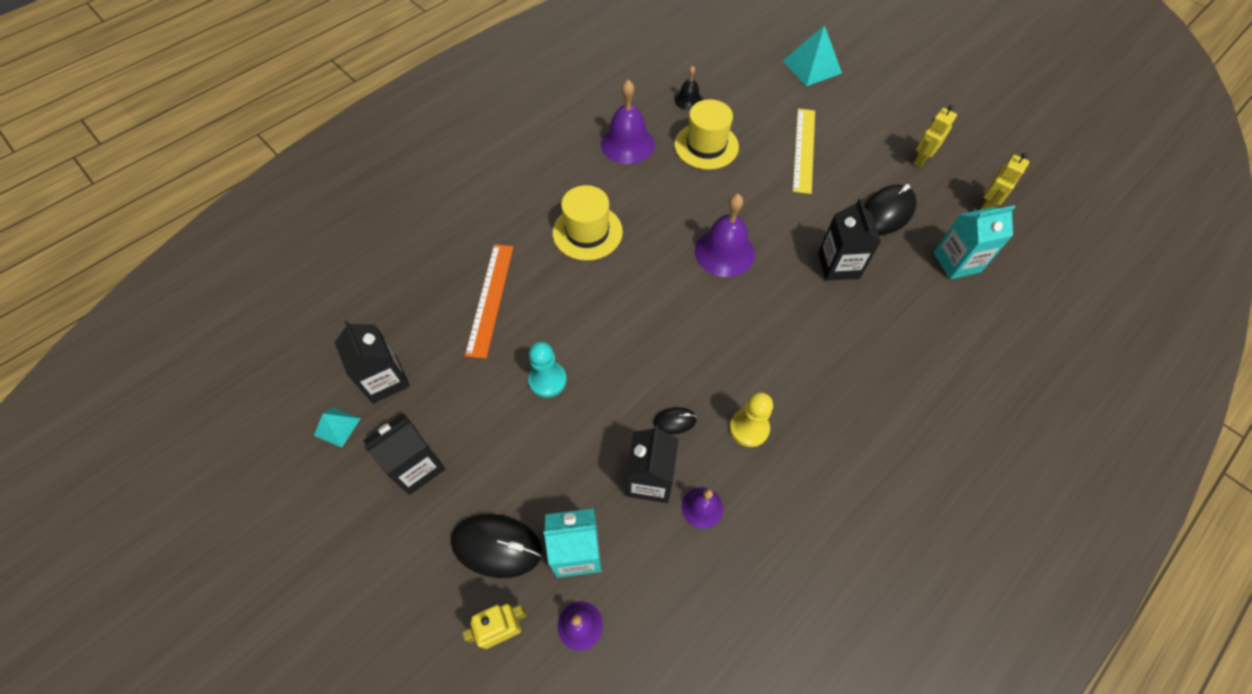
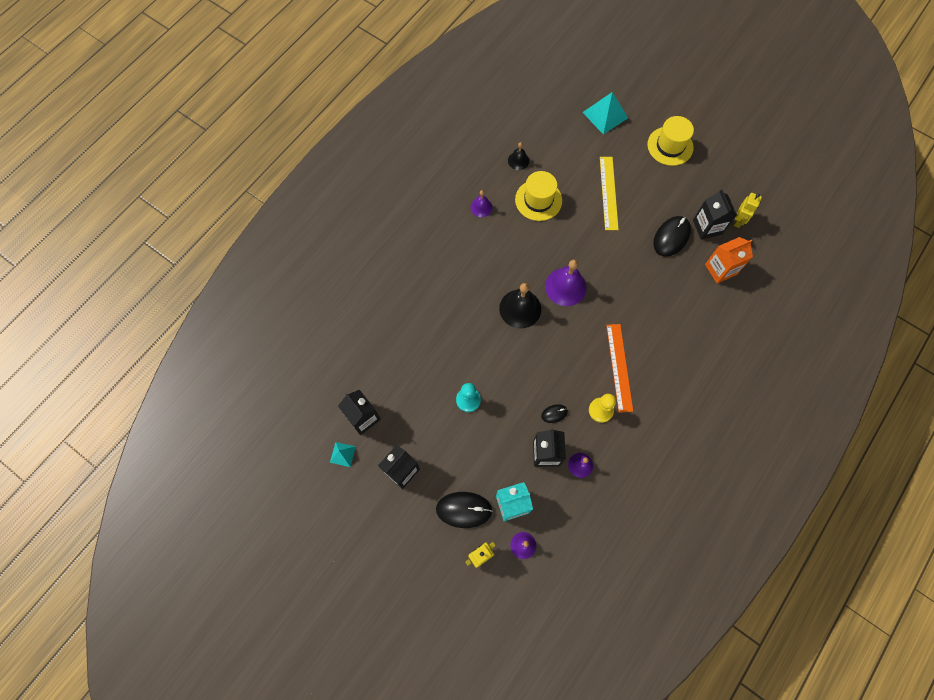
camera: 10 degrees left, 10 degrees up
(490, 299) = (415, 348): orange ruler -> orange ruler (619, 367)
(587, 232) = (469, 286): yellow hat -> yellow hat (670, 146)
(627, 144) = (481, 207): purple bell -> purple bell, size x0.55
(653, 270) = (520, 308): none -> black bell
(838, 265) = (643, 284): black carton -> black carton (707, 227)
(921, 159) = (691, 188): yellow robot -> none
(956, 262) = (720, 269): turquoise carton -> orange carton

